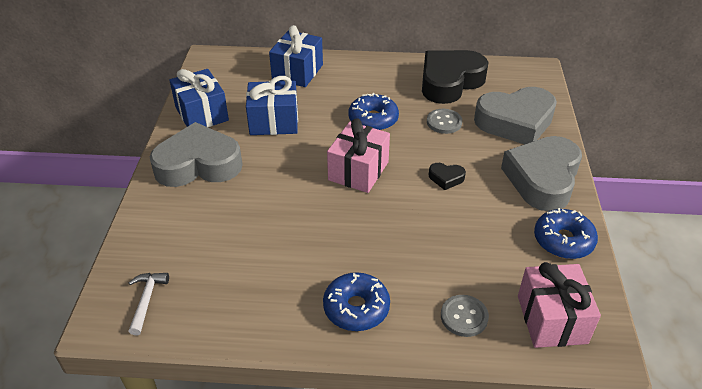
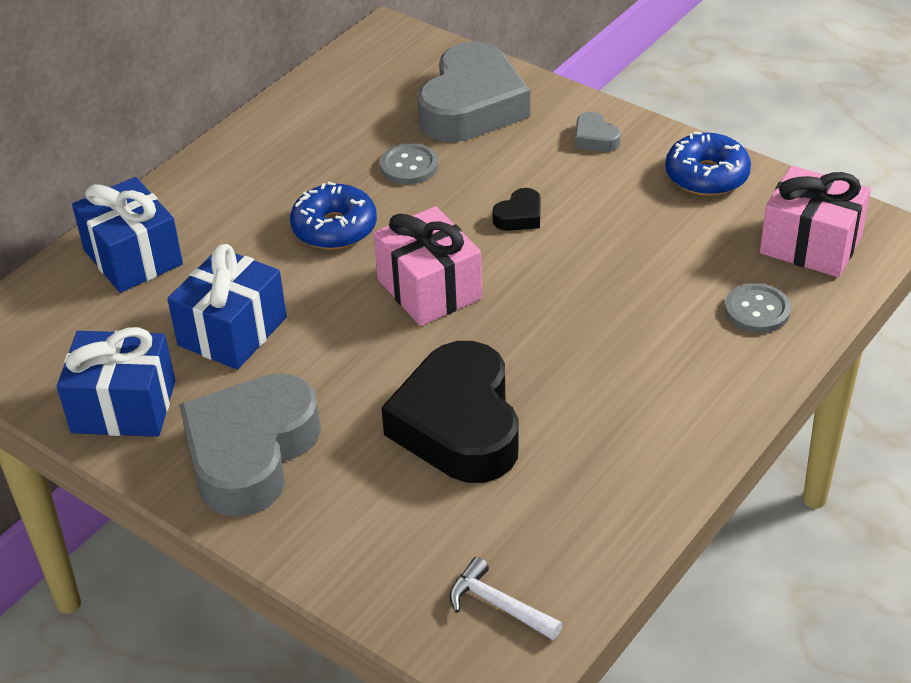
camera: 55 degrees left, 0 degrees up
(356, 308) = (675, 396): blue donut -> none
(450, 82) = (329, 120): black heart -> black heart (459, 425)
(542, 179) = (595, 138): grey heart -> grey heart, size x0.41

